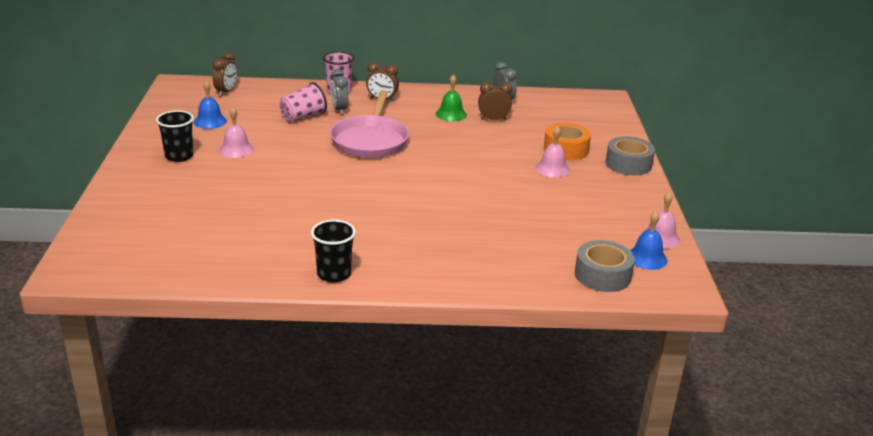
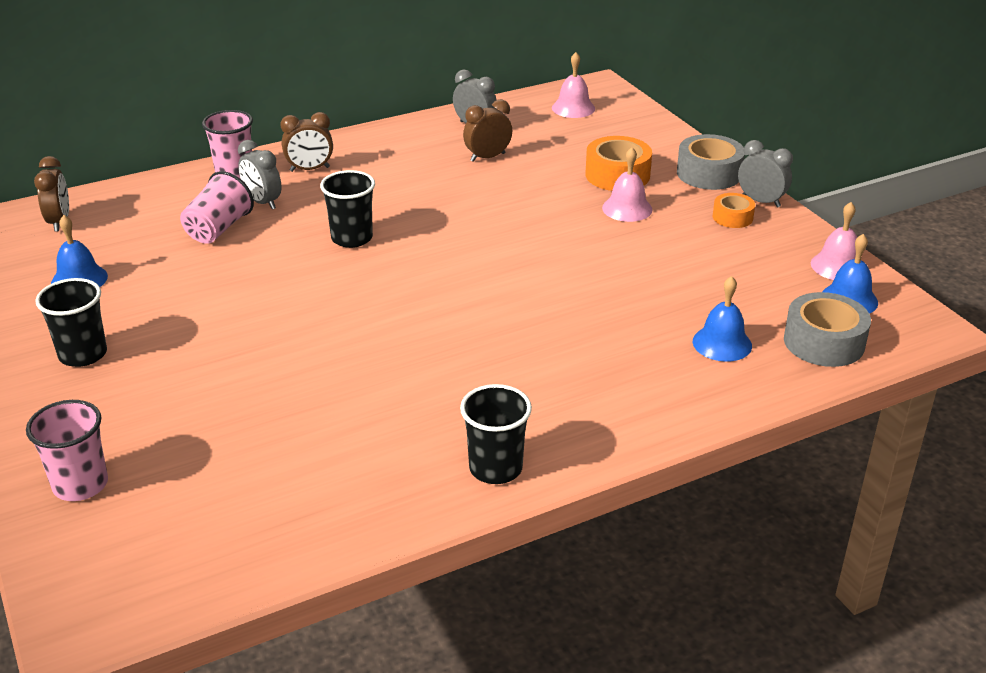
camera: 25 degrees left, 5 degrees up
(123, 213) = (80, 485): none -> pink cup
(236, 149) = (165, 314): pink bell -> pink bell (573, 108)
(370, 140) = (352, 238): pink pan -> black cup
(451, 114) = (425, 165): green bell -> none
(534, 256) = (722, 343): none -> blue bell
(617, 192) = (732, 217): none -> orange tape
(647, 188) = (761, 201): none -> grey clock

